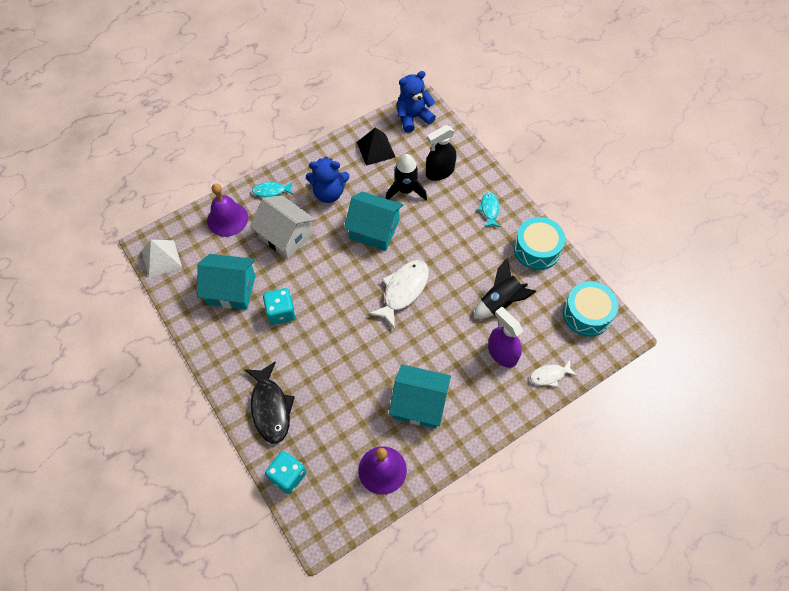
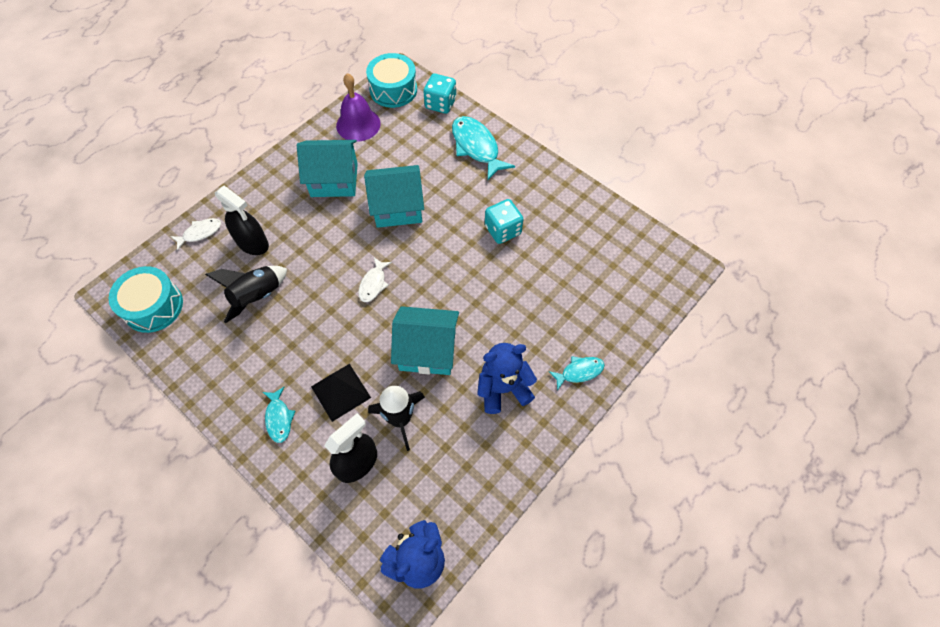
camera: 165 degrees right, 0 degrees up
(161, 258) = (663, 255): white pyramid -> none
(227, 219) = (615, 320): purple bell -> none
(231, 290) = (567, 240): turquoise house -> turquoise house (398, 207)
(270, 408) = (476, 147): black fish -> turquoise fish
(286, 236) = (534, 316): white house -> none
(376, 149) = (460, 479): black pyramid -> black pyramid (341, 392)
(403, 291) = (373, 284): white fish -> white fish, size x0.56
(502, 353) = (252, 243): purple spray bottle -> black spray bottle
(536, 249) = (213, 374): turquoise drum -> turquoise drum (393, 90)

